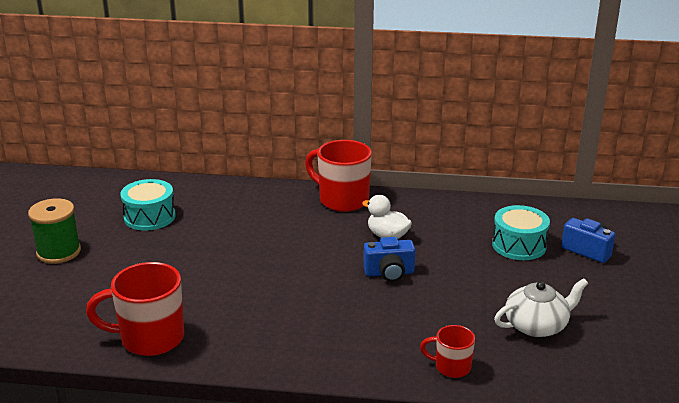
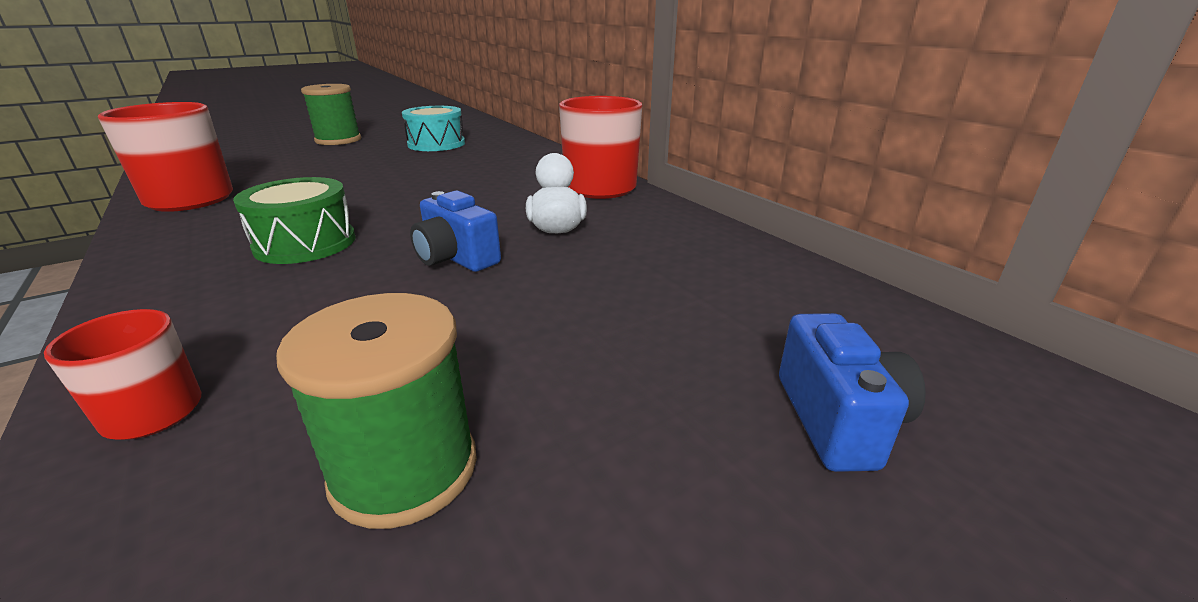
camera: 50 degrees right, 0 degrees up
(309, 309) = (305, 243): none -> green drum
(519, 245) = (703, 328): turquoise drum -> none
(537, 325) = (405, 469): white teapot -> green spool

